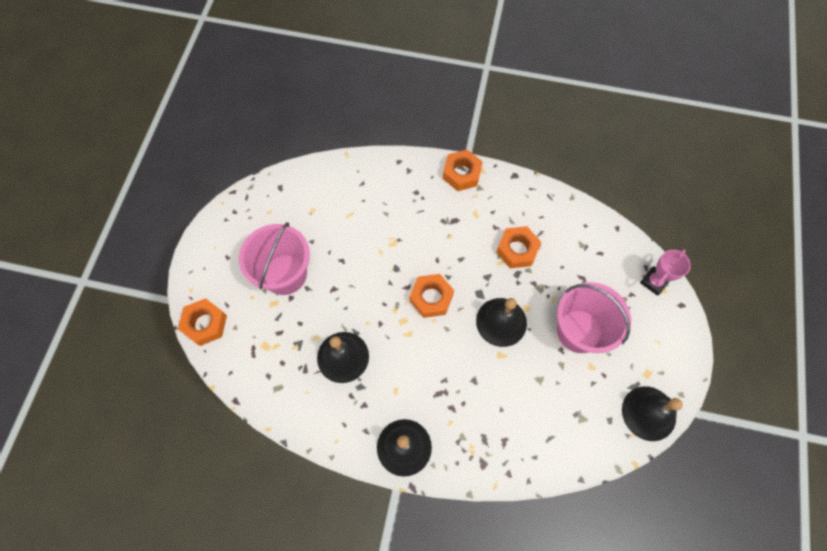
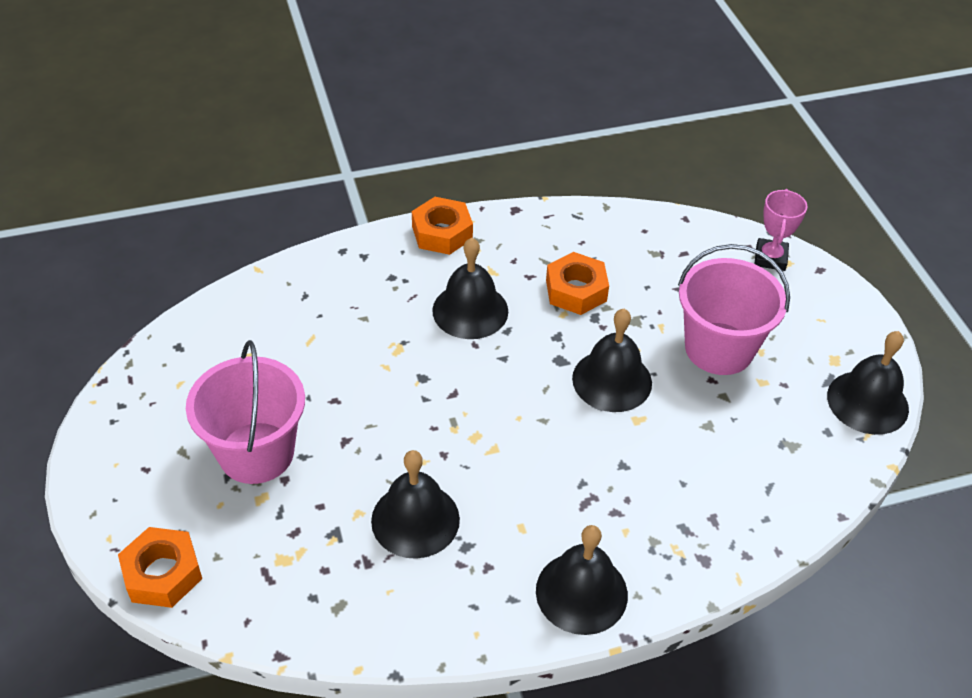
camera: 30 degrees left, 20 degrees down
(431, 298) = (497, 392): orange nut -> none
(447, 235) = (470, 310): none -> black bell

